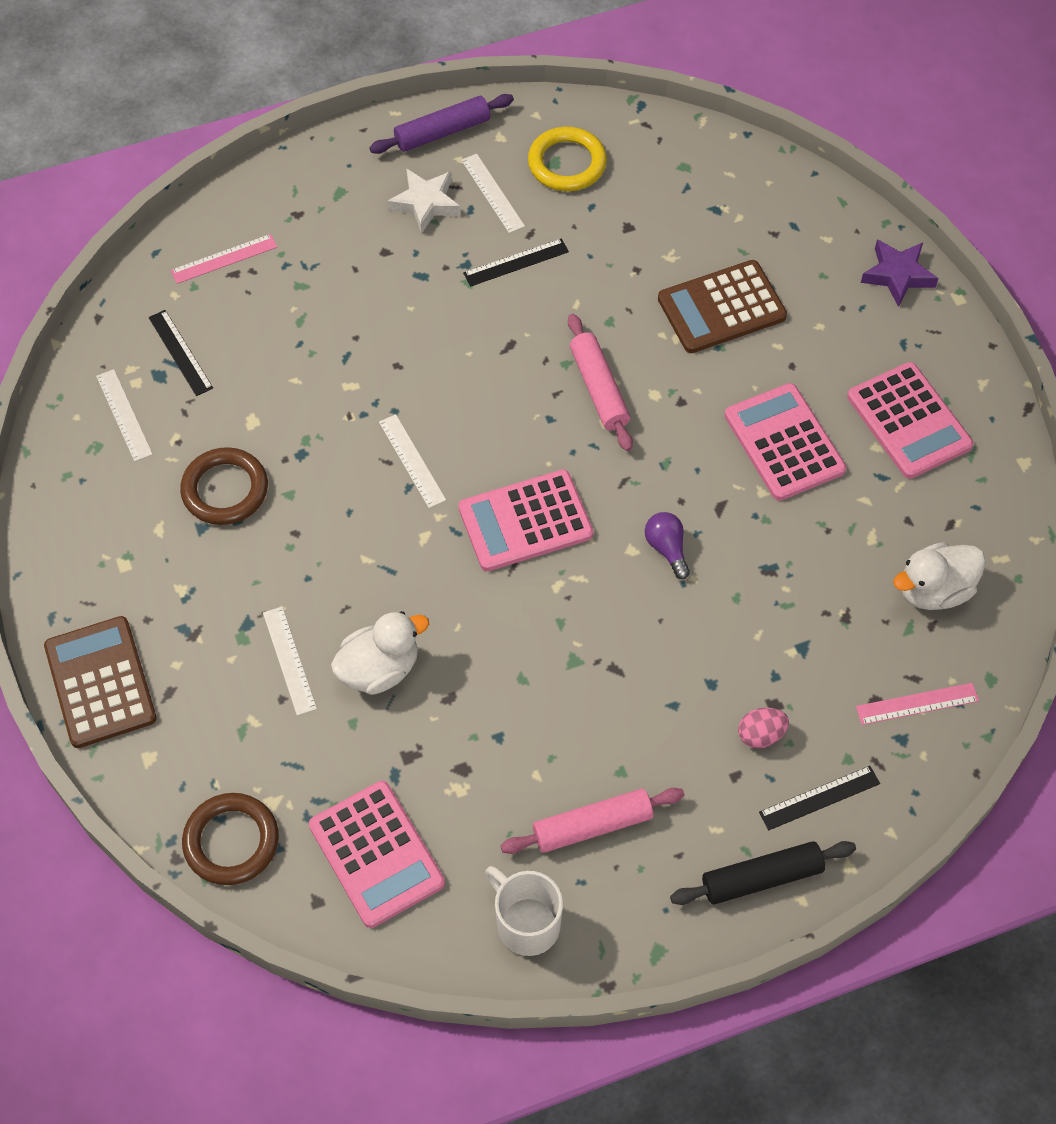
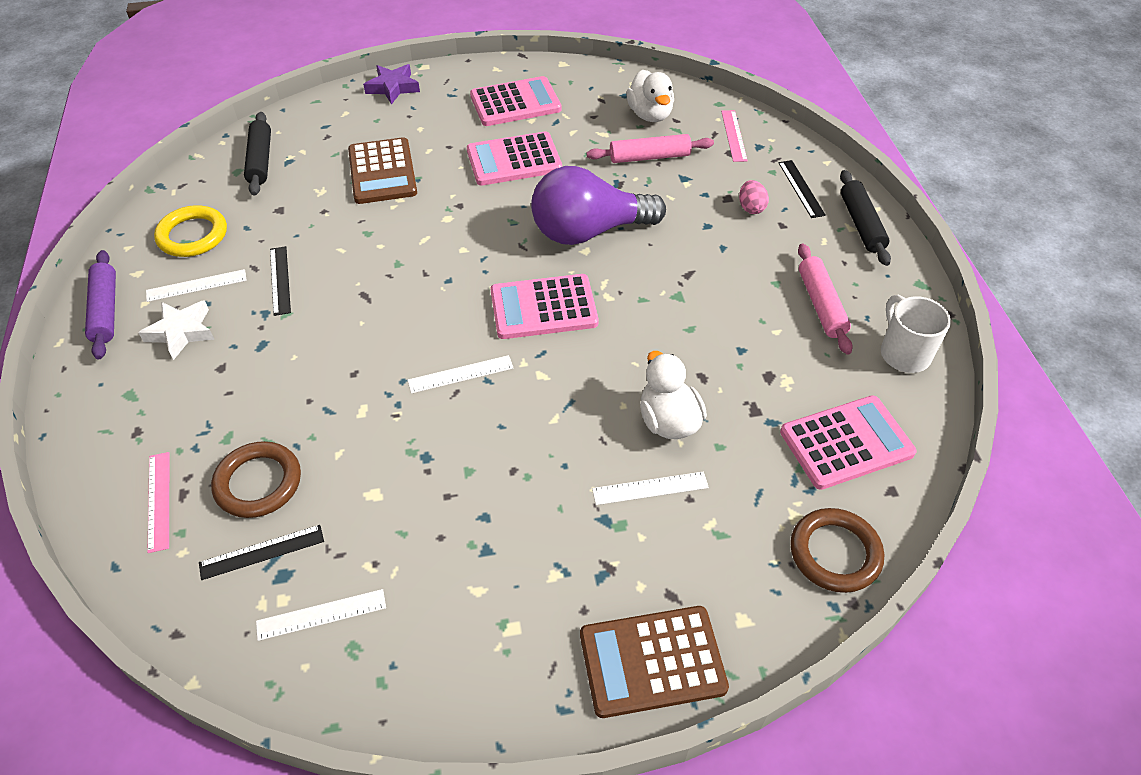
camera: 80 degrees left, 10 degrees down
(225, 490) = (447, 525): brown ring -> brown ring (258, 483)
(525, 521) = (543, 308): pink calculator -> pink calculator turned 90 degrees clockwise
(526, 923) = (903, 353): white mug -> white mug turned 105 degrees clockwise
(599, 389) = (430, 247): pink rolling pin -> pink rolling pin (649, 157)
(667, 549) = (589, 231): purple light bulb -> purple light bulb, size x2.48
(709, 182) = (260, 160): none -> black rolling pin

